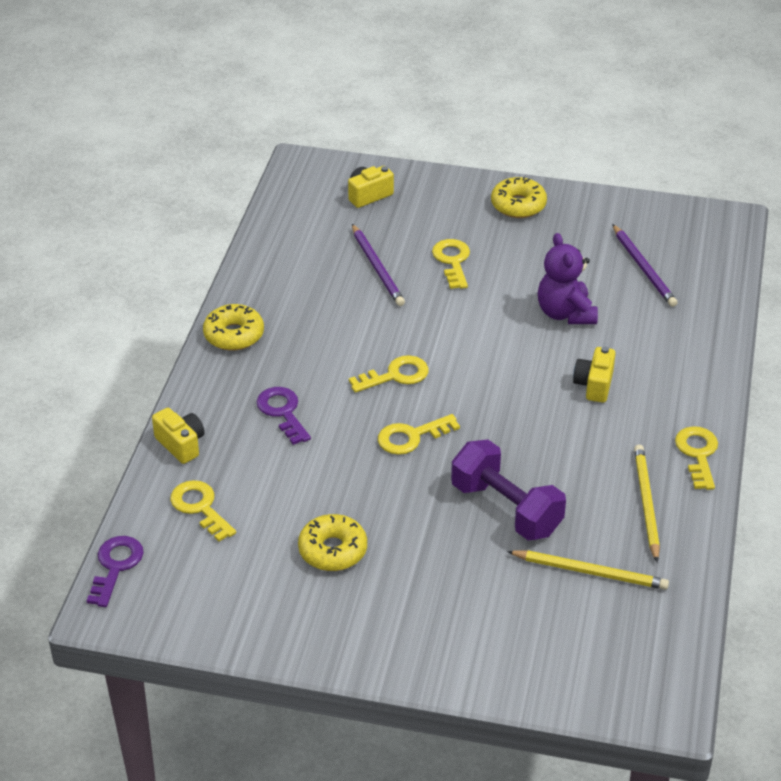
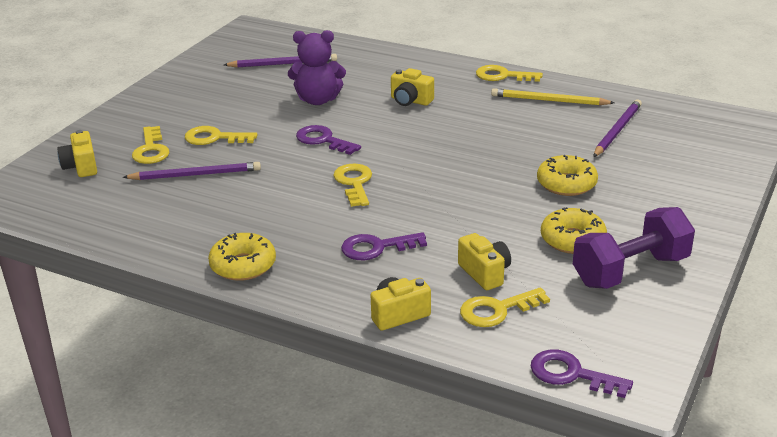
camera: 75 degrees left, 10 degrees down
(257, 492) = (485, 273): none -> yellow camera
(411, 437) = (439, 185): yellow key -> yellow key (151, 150)
(476, 336) = (323, 140): none -> purple key
(506, 509) = (541, 154): purple dumbbell -> purple dumbbell (630, 271)
(518, 205) = (161, 100): yellow donut -> yellow donut (566, 184)
(590, 572) = (617, 130): yellow pencil -> purple pencil

